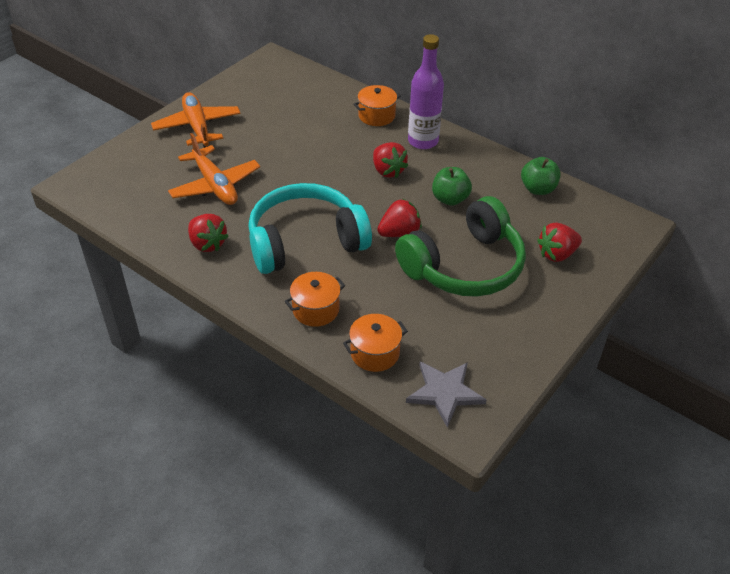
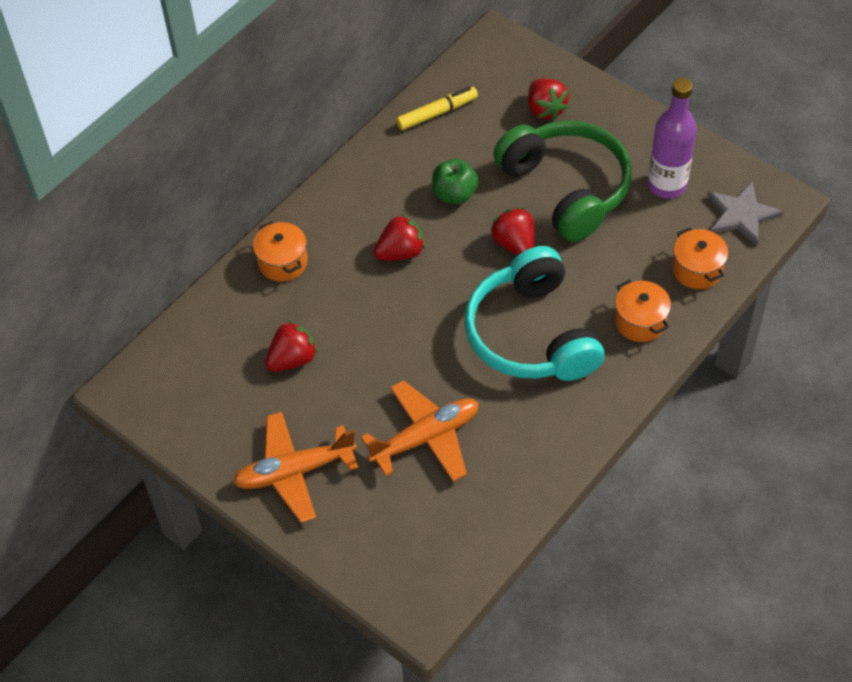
camera: 85 degrees left, 10 degrees up
(207, 244) = (538, 435): red strawberry -> red strawberry (292, 359)
(423, 141) = (341, 215): purple bottle -> purple bottle (667, 185)
(538, 189) = (437, 113): green apple -> yellow marker

